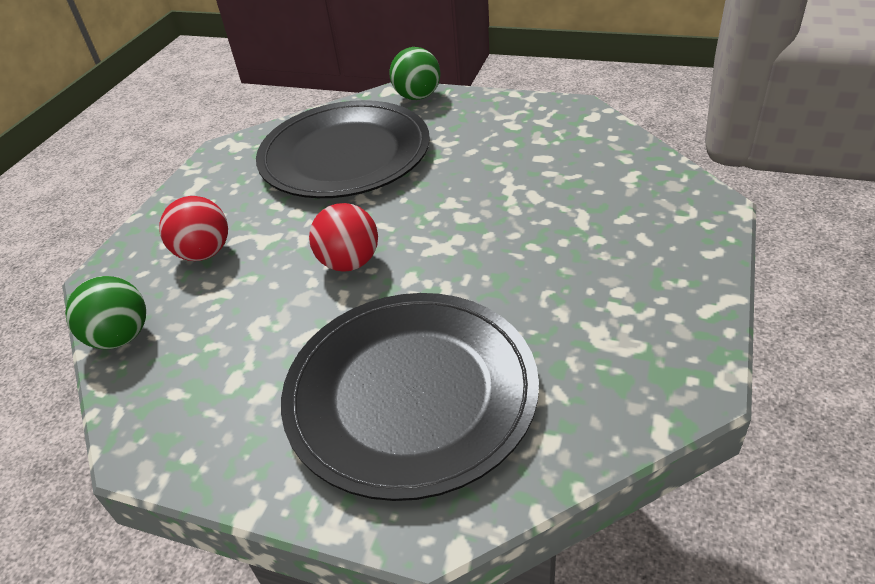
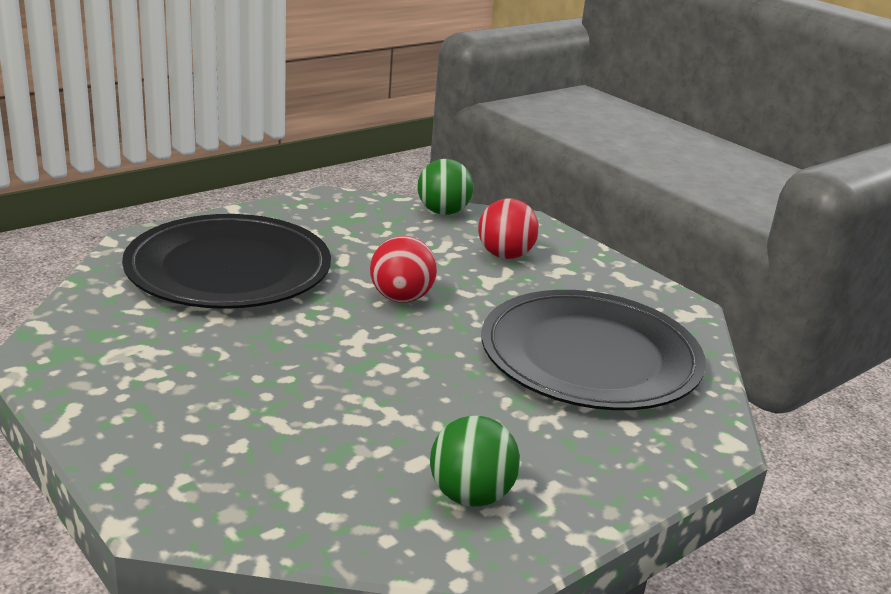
camera: 115 degrees right, 15 degrees down
(417, 96) = (687, 453): green ball -> green ball (470, 496)

